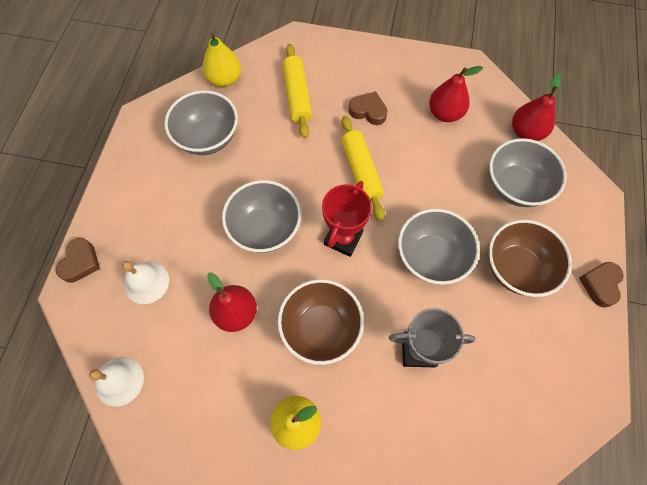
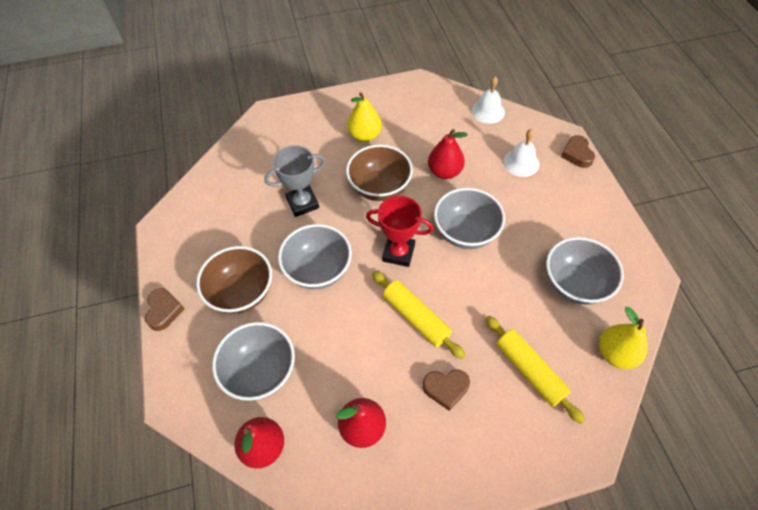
camera: 155 degrees right, 10 degrees down
(343, 238) = (398, 253): red trophy -> red trophy turned 75 degrees counterclockwise

